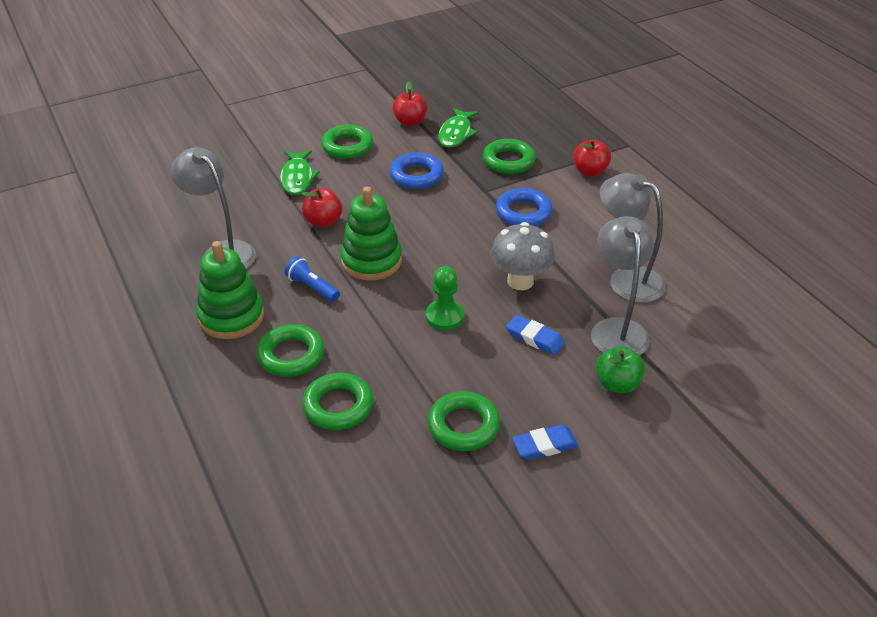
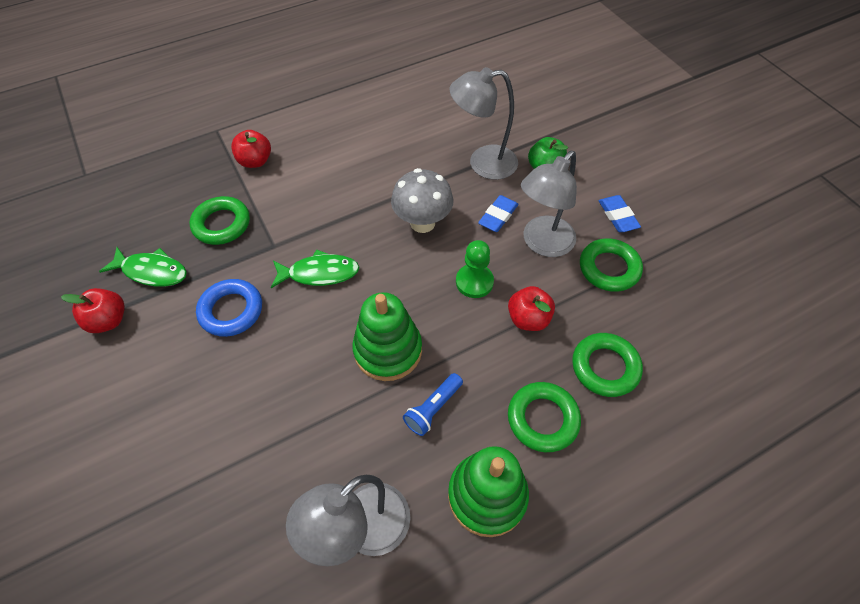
camera: 90 degrees left, 15 degrees up
(297, 178) = (208, 450): green fish -> green fish (319, 273)
(323, 221) = (310, 408): red apple -> red apple (528, 319)
(347, 146) = (146, 392): green ring -> none
(523, 212) = (316, 216): blue ring -> none
(626, 279) = (420, 151): grey lamp -> grey lamp (542, 244)

